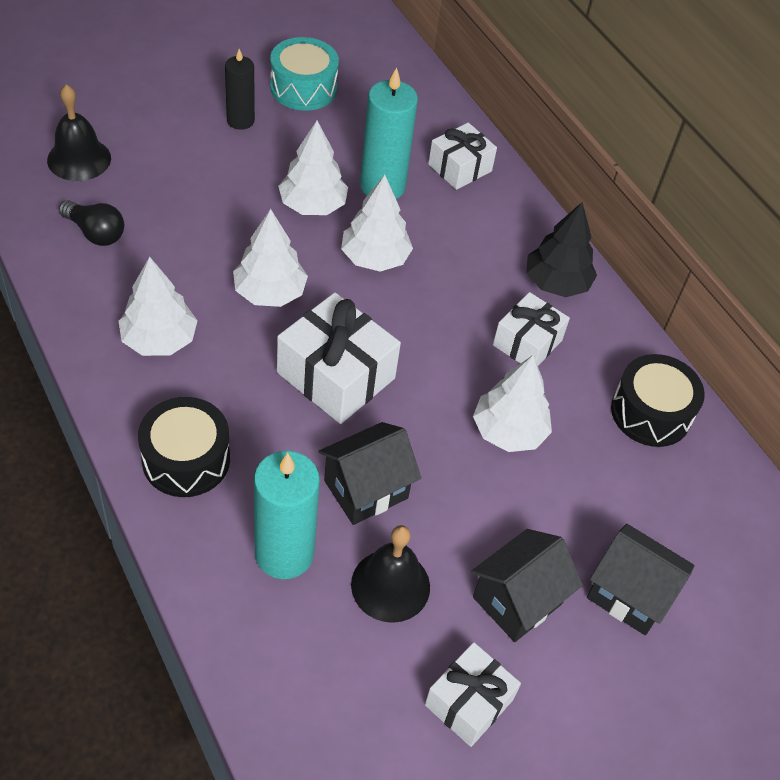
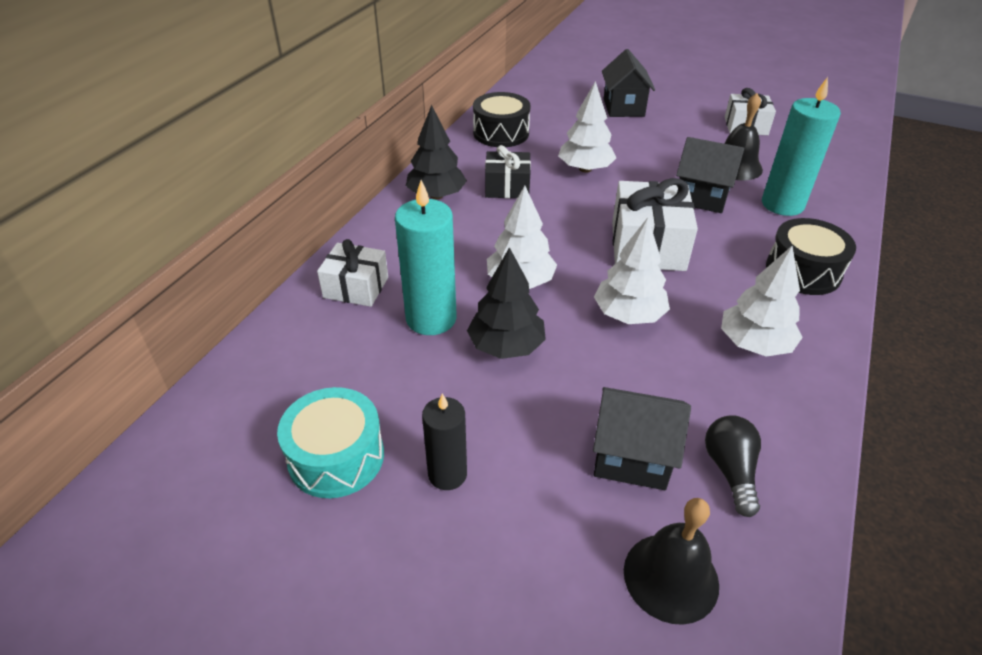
camera: 120 degrees left, 10 degrees down
(312, 205) = (506, 346): white tree -> black tree
(517, 600) = (678, 132): black house -> black house (632, 457)
(527, 342) = (507, 187): white gift -> black gift

